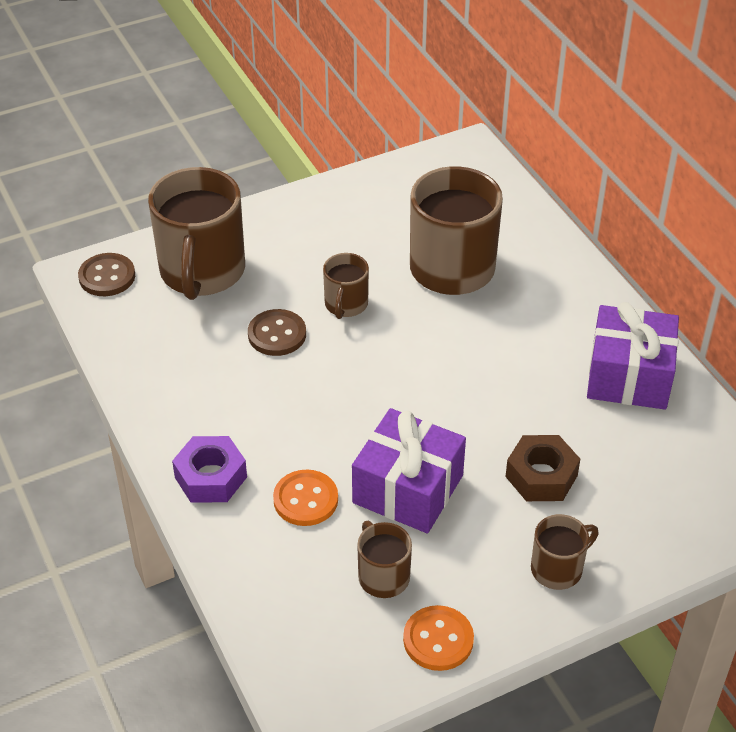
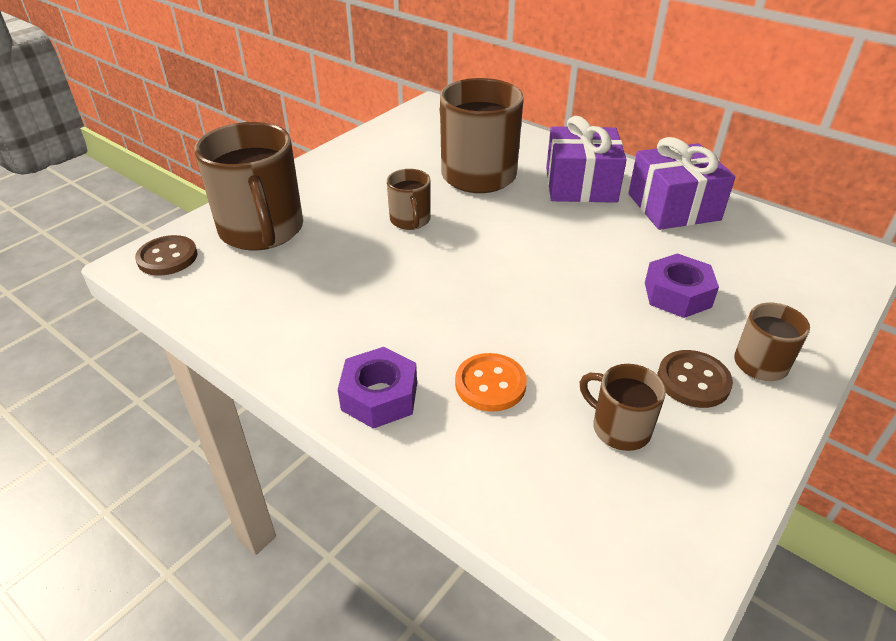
camera: 25 degrees left, 5 degrees down
(277, 334) = (364, 257): brown button -> brown button (693, 381)
(408, 489) = (577, 342): purple gift -> purple gift (580, 185)
(438, 640) = (722, 469): orange button -> none
(541, 476) = (677, 294): brown nut -> purple nut

